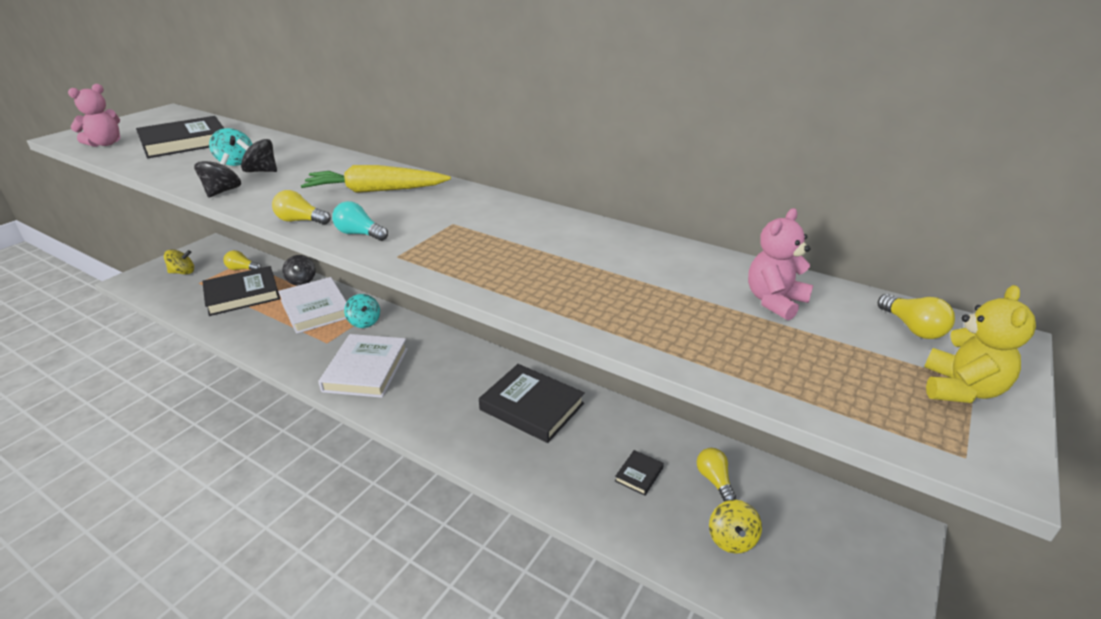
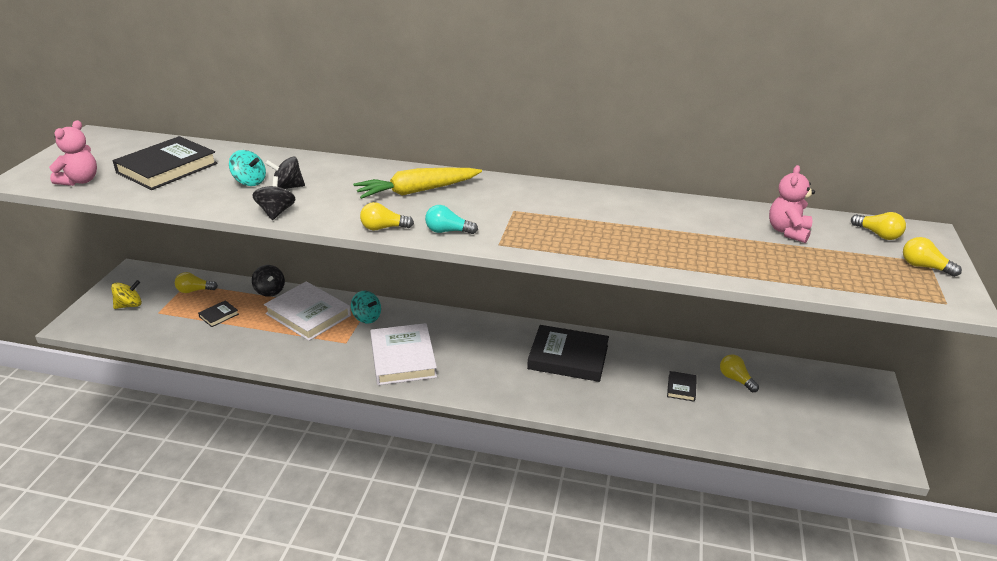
camera: 20 degrees left, 0 degrees up
(242, 295) = (219, 315): black book -> black book, size x0.45
(731, 539) = (769, 415): yellow spinning top -> none
(960, 389) = (924, 267): yellow teddy bear -> yellow light bulb

